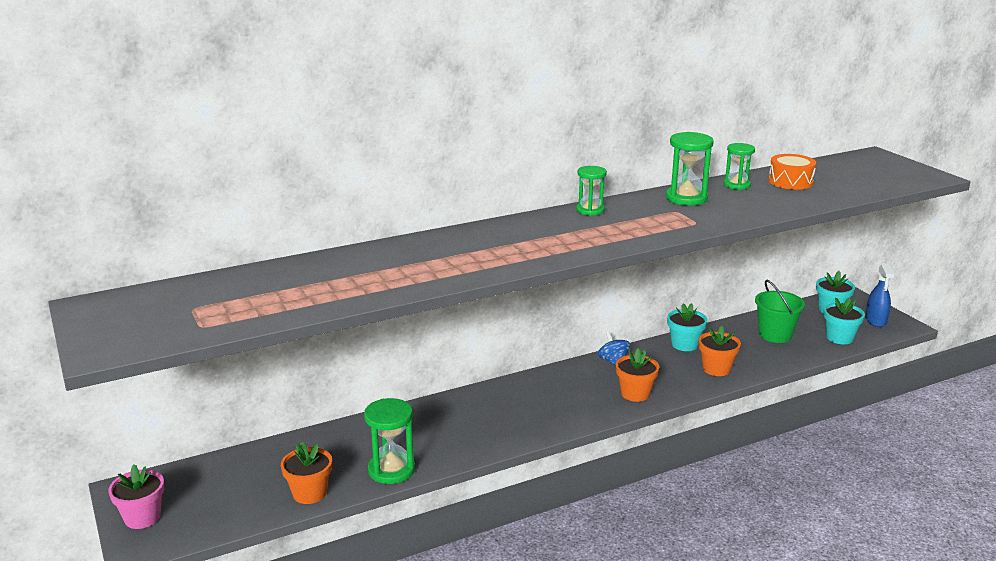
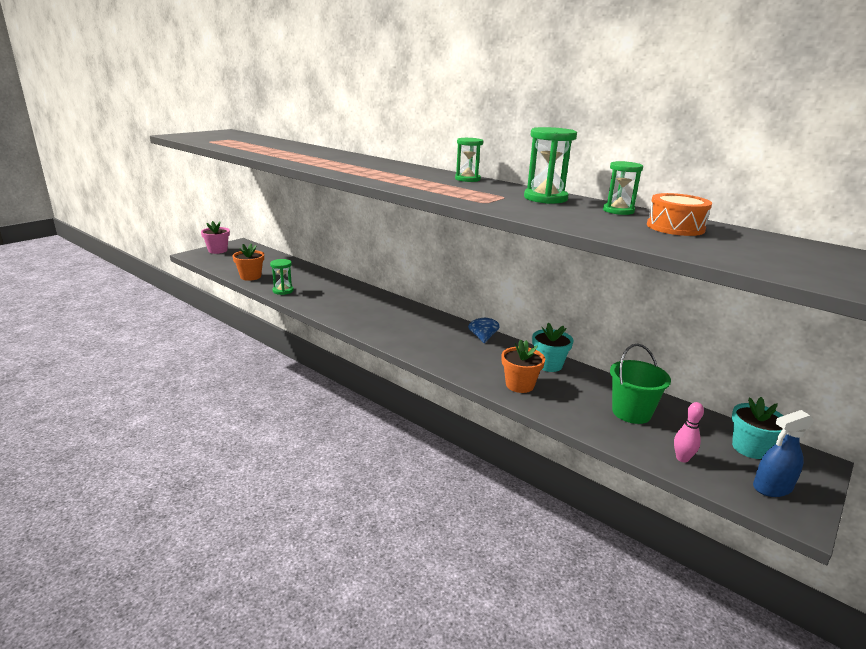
camera: 65 degrees right, 0 degrees up
(391, 470) = (283, 291): green hourglass -> green hourglass, size x0.66
(613, 361) = (483, 338): blue spinning top -> blue spinning top turned 45 degrees counterclockwise
(635, 394) = (438, 352): orange flower pot -> none
(839, 338) = (682, 458): turquoise flower pot -> pink bowling pin

